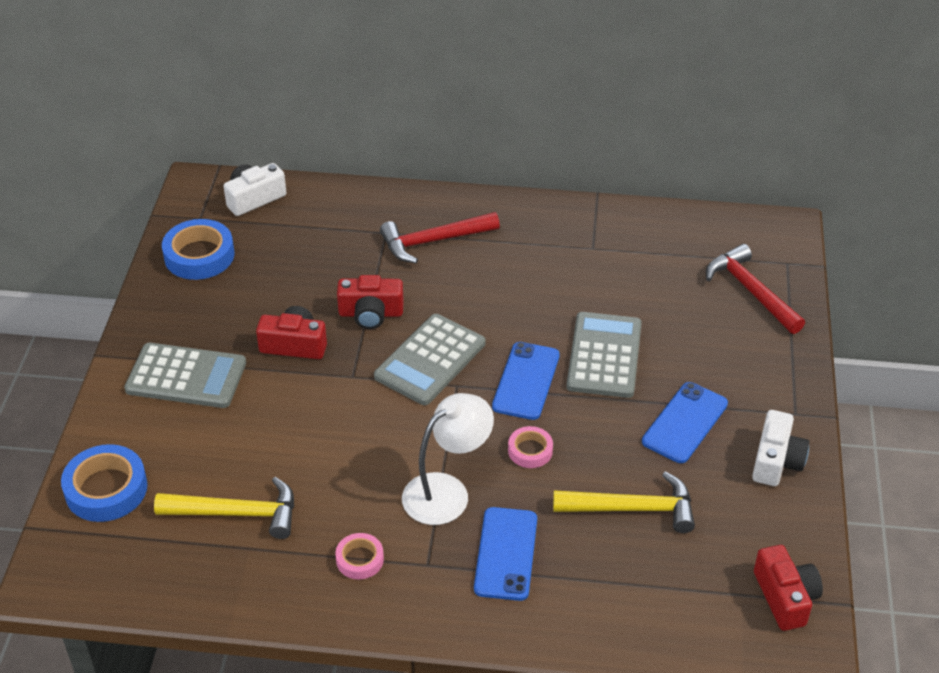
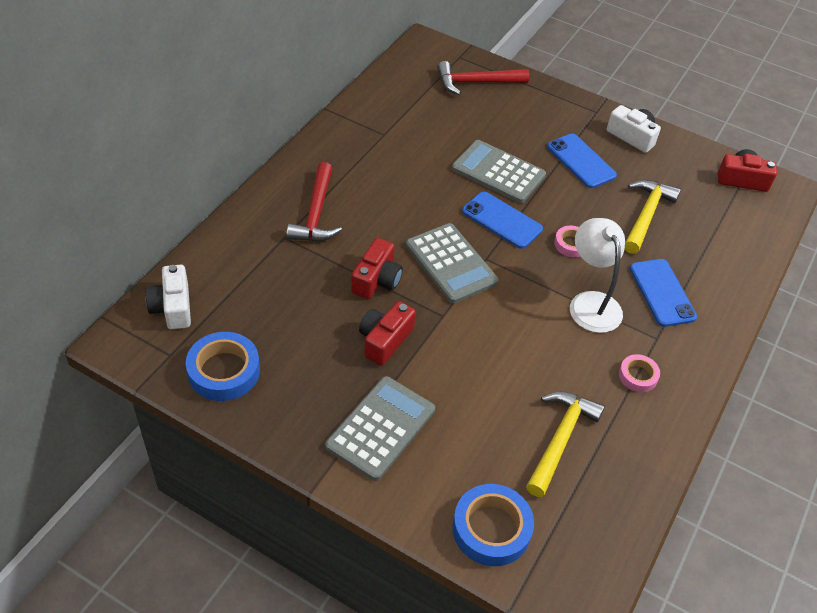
camera: 70 degrees left, 5 degrees up
(505, 554) = (662, 293): blue phone -> blue phone turned 45 degrees clockwise

